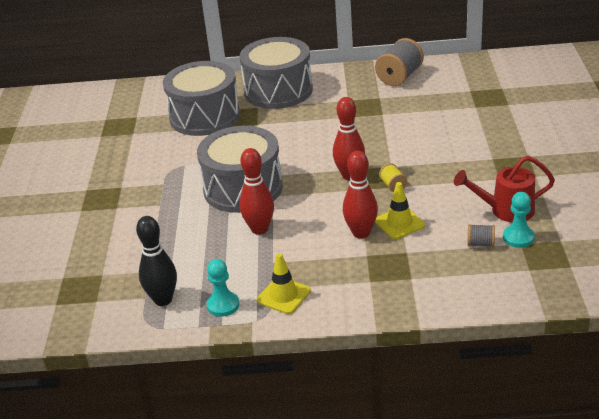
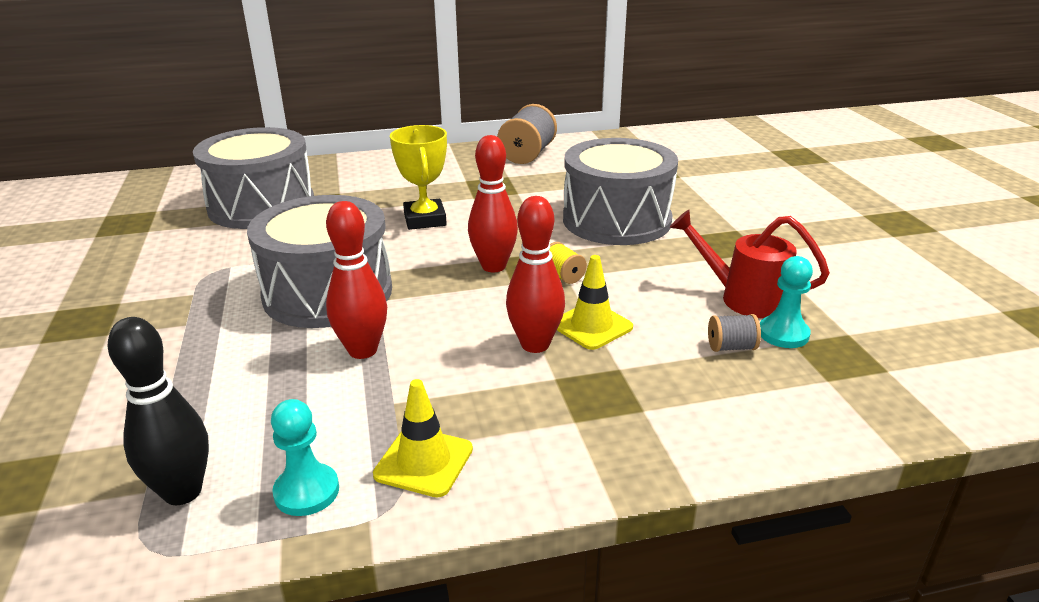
camera: 15 degrees left, 5 degrees down
(278, 91) = (366, 174): grey drum -> grey drum (616, 220)
(312, 134) = (425, 220): none -> yellow trophy
(505, 210) = (743, 298): red watering can -> red watering can turned 45 degrees clockwise

